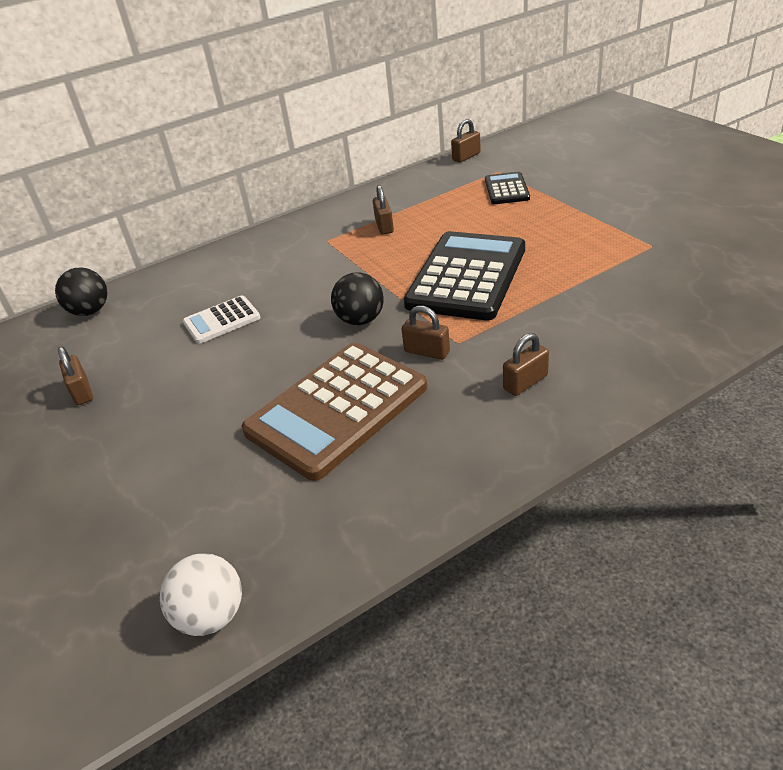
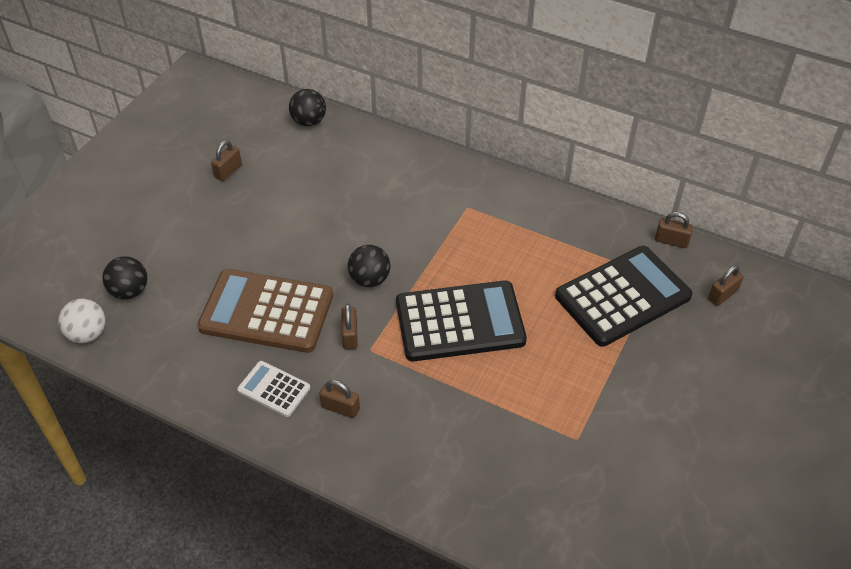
camera: 55 degrees right, 10 degrees up
(178, 541) = (130, 291): none -> black ball
(222, 320) = (332, 199): white calculator -> white calculator (274, 389)
(384, 226) = (508, 235): brown padlock -> brown padlock (722, 295)
(506, 189) = (622, 296): black calculator -> black calculator, size x2.02

